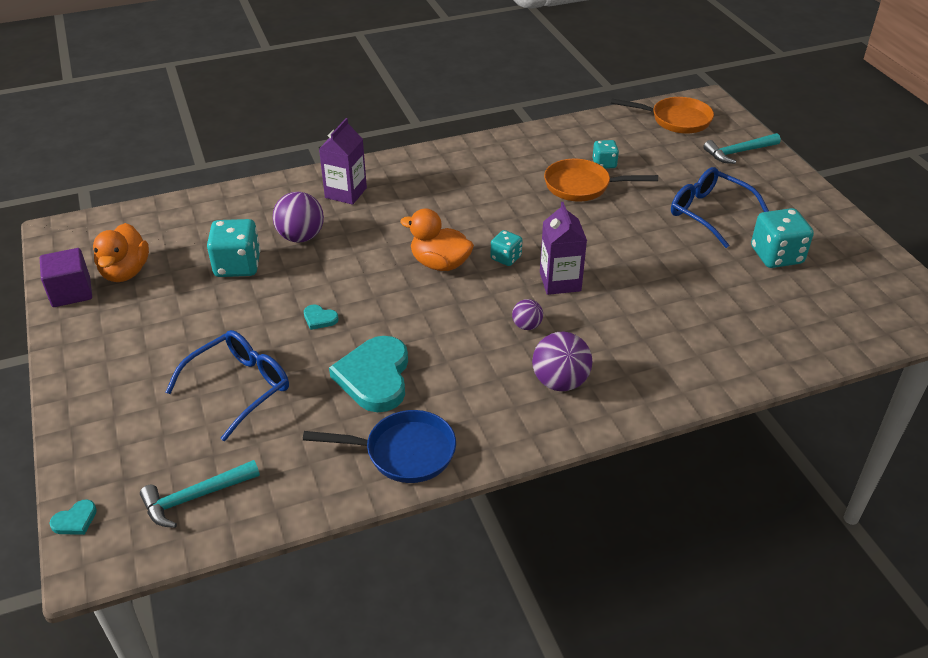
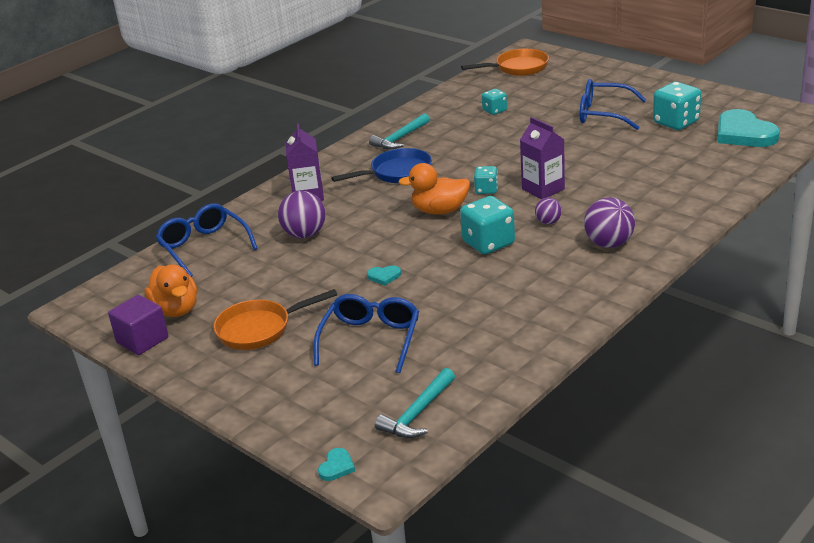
camera: 25 degrees left, 10 degrees down
(210, 212) = (204, 247): none -> blue glasses
(237, 266) = (273, 270): turquoise dice -> turquoise dice (488, 243)
(375, 377) = (470, 292): turquoise heart -> turquoise heart (744, 133)
(403, 452) = (544, 324): blue pan -> blue pan (397, 173)
(582, 186) = (493, 129): orange pan -> orange pan (259, 329)
(738, 152) = (585, 73): turquoise hammer -> turquoise hammer (400, 138)

